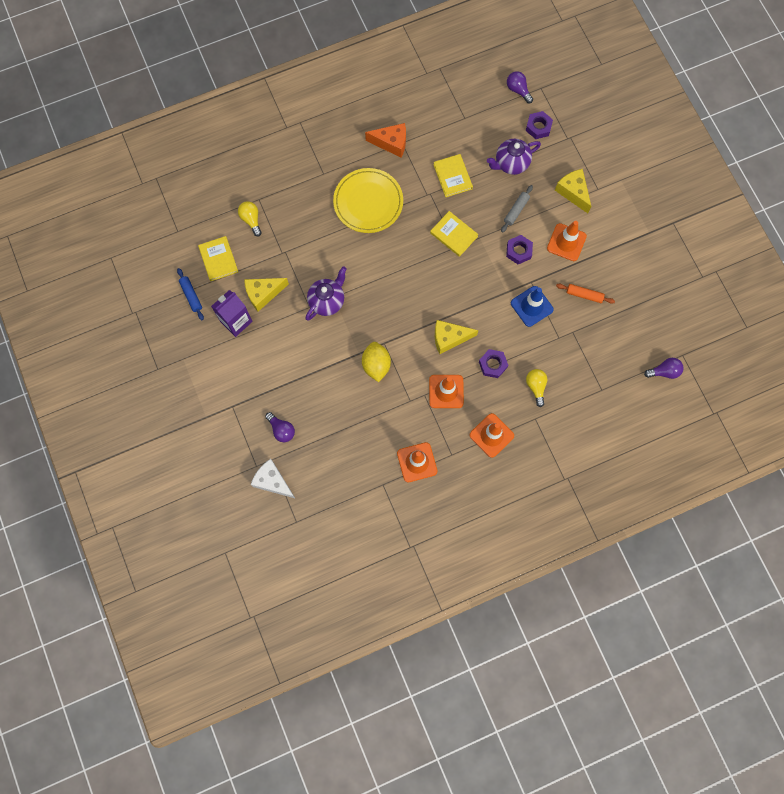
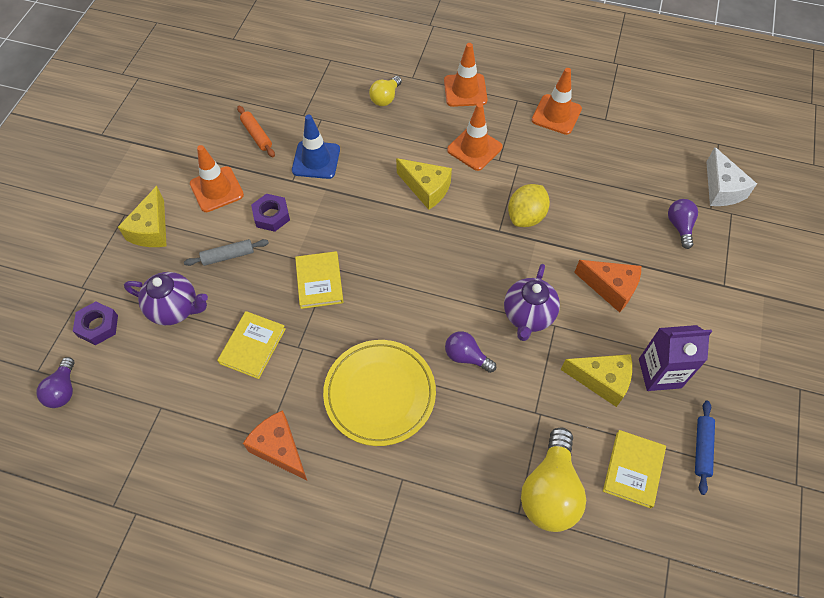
camera: 140 degrees left, 15 degrees down
(251, 220) = (550, 491): yellow light bulb -> yellow light bulb, size x1.79
(294, 354) = (610, 288): none -> orange cheese
(327, 301) = (528, 316): purple teapot -> purple teapot turned 60 degrees counterclockwise
(492, 364) = (406, 139): purple nut -> none
(664, 371) = (262, 38): purple light bulb -> purple light bulb (466, 356)

